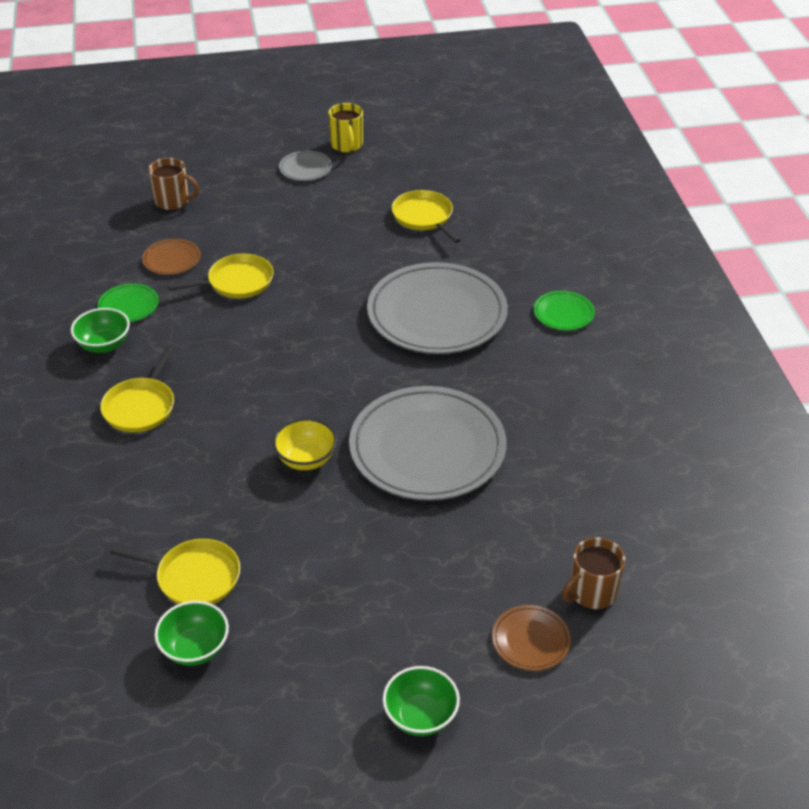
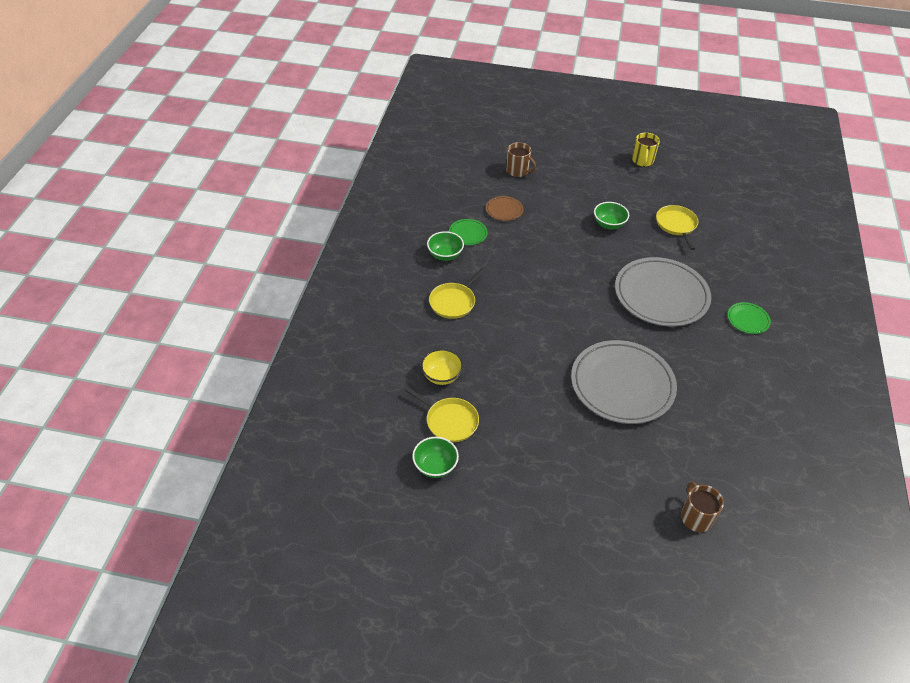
camera: 20 degrees right, 5 degrees up
(237, 282) = (539, 236): yellow pan -> none
(305, 168) = (609, 170): grey plate -> none
(306, 459) = (542, 368): yellow bowl -> yellow bowl (441, 376)
(420, 716) = (556, 558): green bowl -> green bowl (609, 224)
(530, 640) = (643, 534): brown plate -> none
(591, 592) = (696, 517): brown mug -> brown mug turned 90 degrees clockwise

